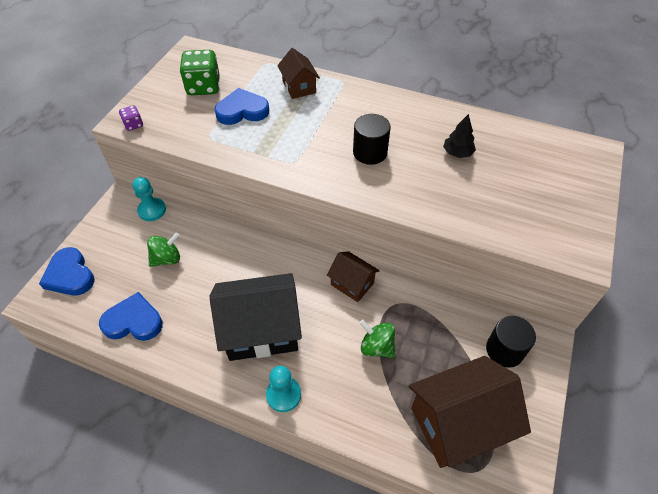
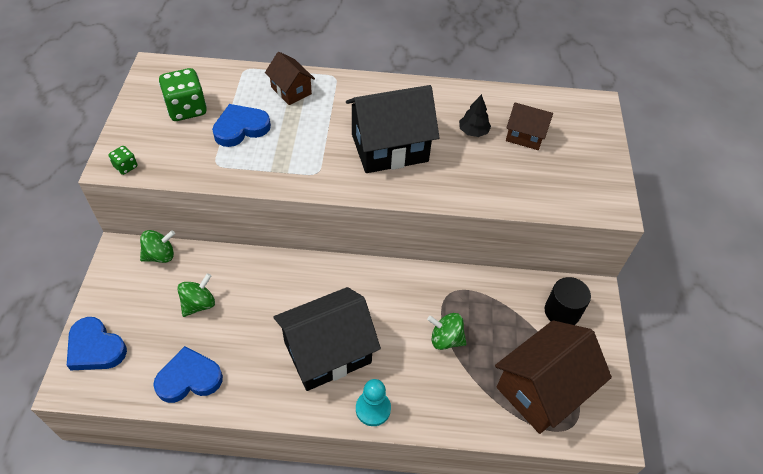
camera: 20 degrees left, 0 degrees up
(133, 125) = (125, 167): purple dice -> green dice
(152, 210) = (160, 255): turquoise pawn -> green spinning top
(352, 284) = (401, 283): brown house -> brown house (525, 136)
(370, 152) = (389, 148): black cylinder -> black house

